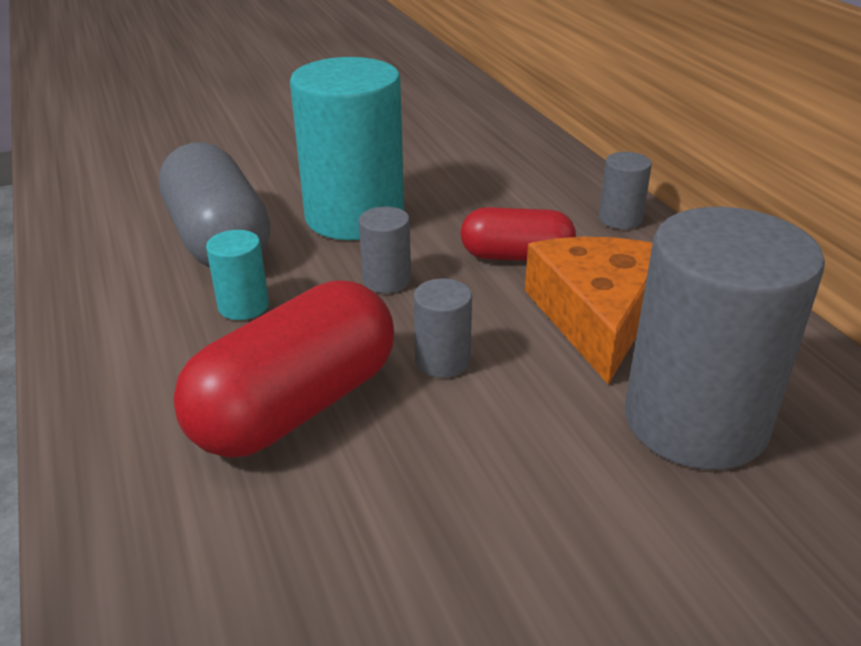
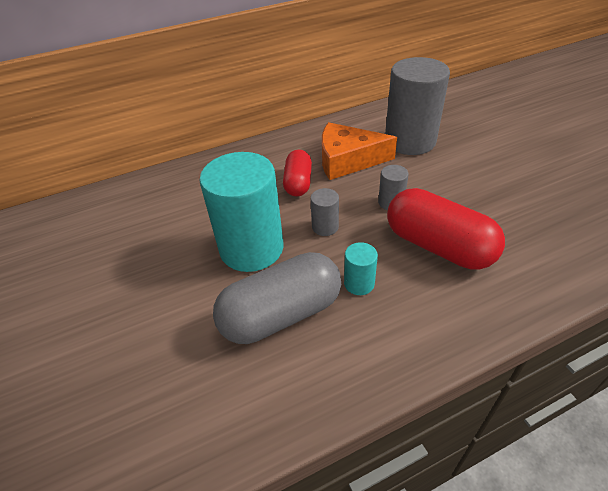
camera: 90 degrees left, 10 degrees up
(620, 219) = (261, 151): grey cylinder -> none

